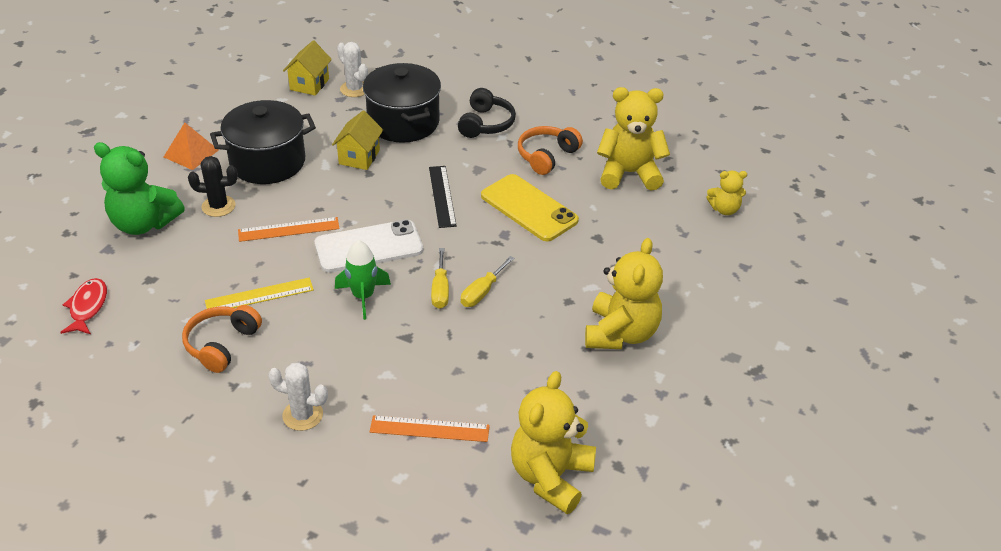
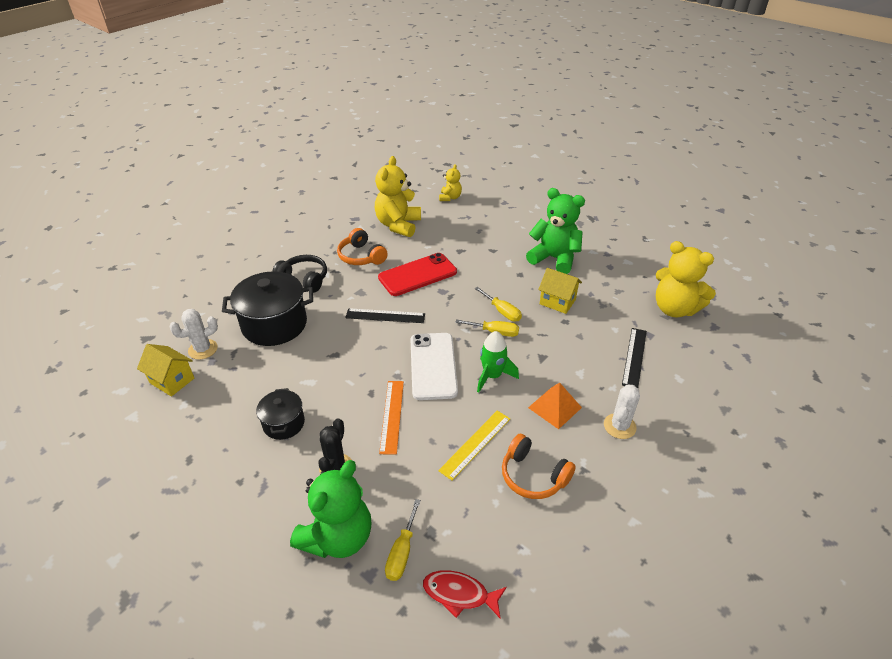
camera: 75 degrees left, 0 degrees up
(129, 264) = (402, 552): none -> yellow screwdriver
(191, 153) = (234, 488): orange pyramid -> orange pyramid (554, 407)
(259, 295) = (475, 444): yellow ruler -> yellow ruler turned 45 degrees clockwise
(267, 162) = (284, 423): black pot -> black pot, size x0.55
(359, 157) = (309, 358): yellow house -> yellow house (557, 302)
(429, 429) = (634, 357): orange ruler -> black ruler
(529, 208) = (417, 275): yellow phone -> red phone
(621, 333) = (554, 259): yellow teddy bear -> green teddy bear

